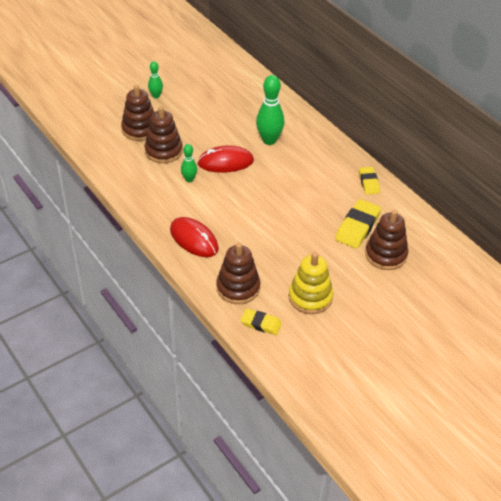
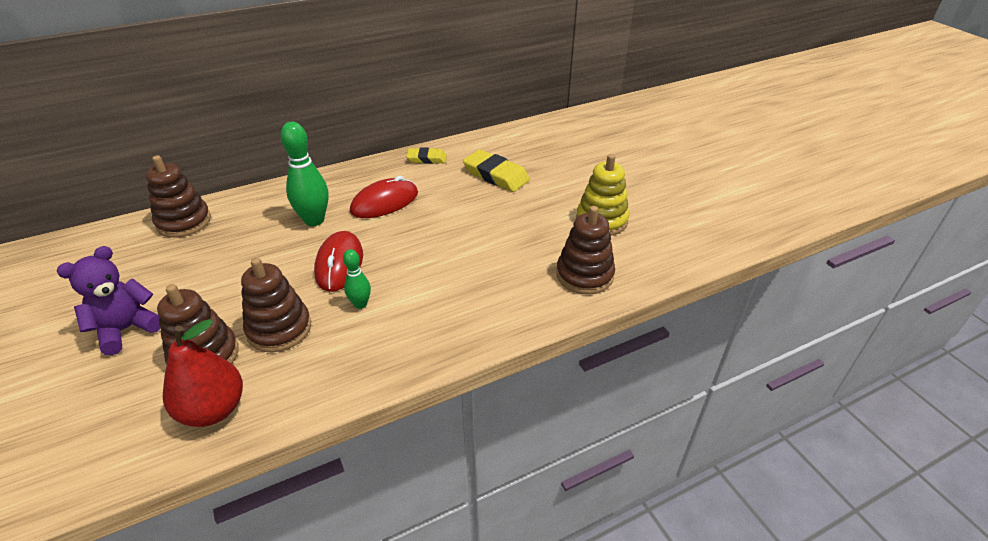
camera: 80 degrees left, 5 degrees down
(105, 143) = (213, 410): none -> red pear
(156, 96) = (127, 329): green bowling pin -> purple teddy bear
(194, 239) = (489, 309): red mouse -> red mouse (384, 202)
(261, 324) = (644, 262): yellow eraser -> none
(386, 255) = (541, 164): brown stacking toy -> brown stacking toy (184, 222)

